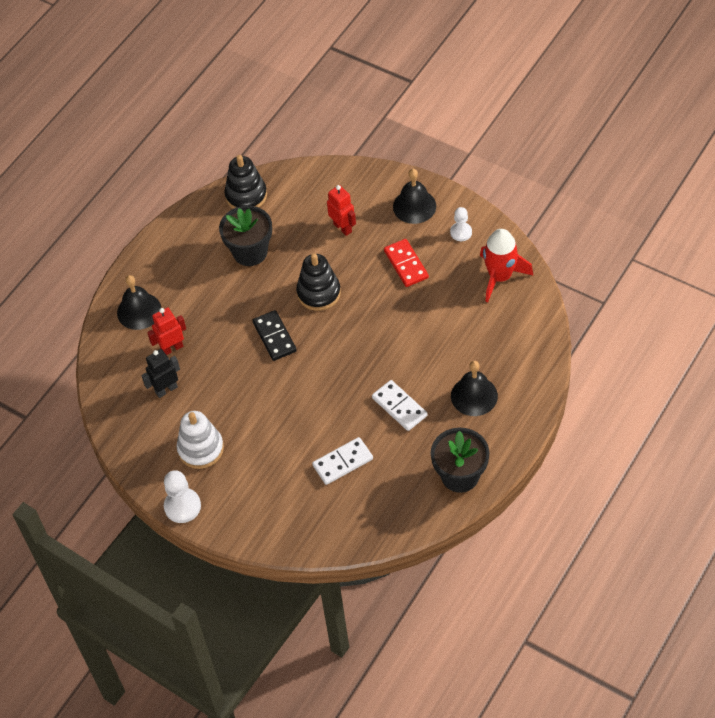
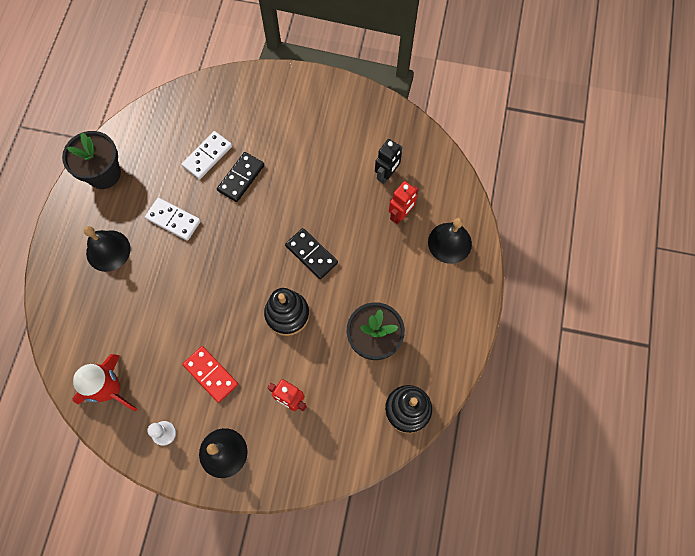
camera: 155 degrees right, 15 degrees up
(182, 506) = (325, 83): white pawn -> none
(200, 449) = (332, 133): white stacking toy -> none
(315, 429) = (241, 178): none -> black domino

